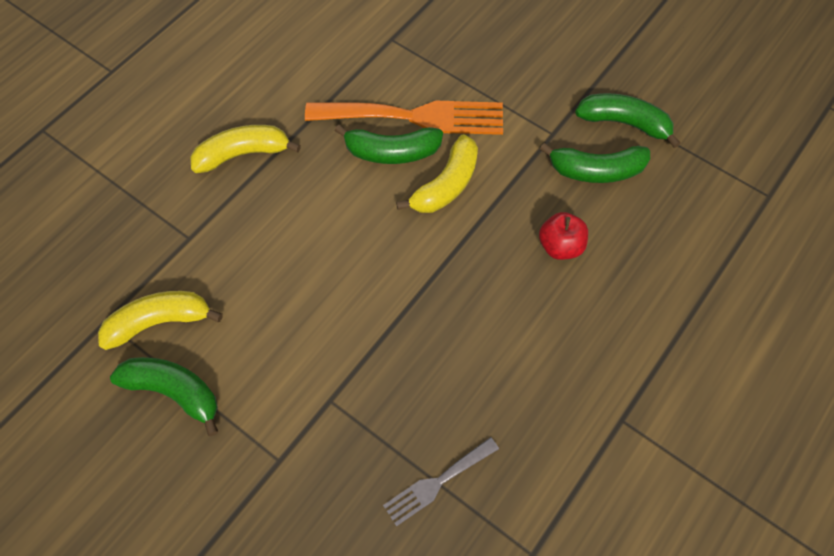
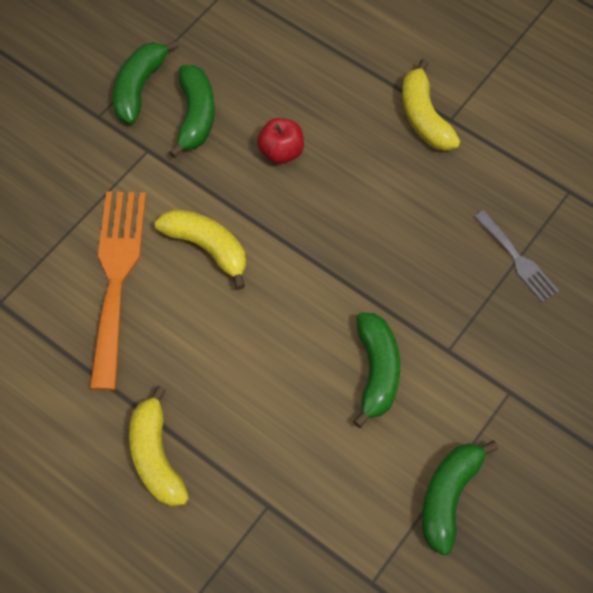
camera: 90 degrees left, 0 degrees up
(159, 322) = (372, 523): yellow banana -> yellow banana (424, 117)
(392, 152) = (162, 300): green banana -> green banana (376, 372)

